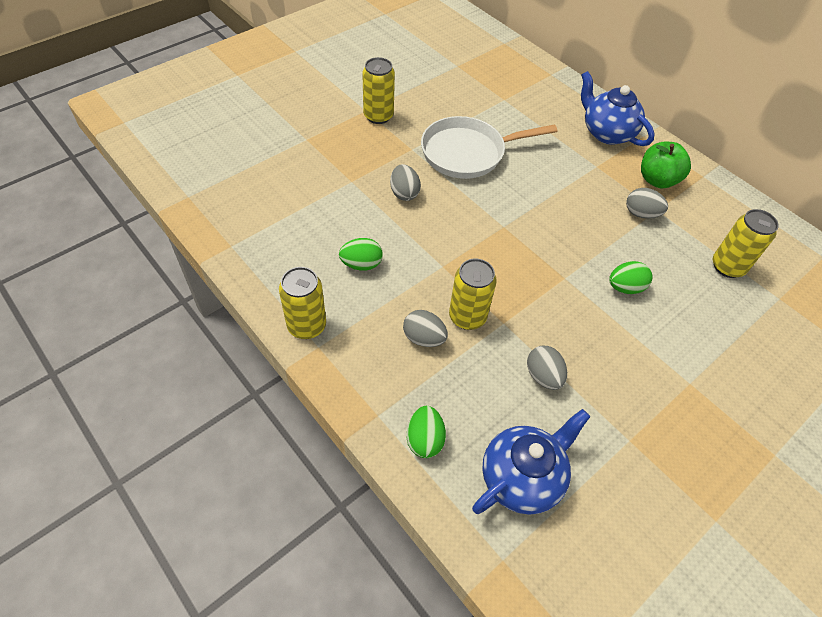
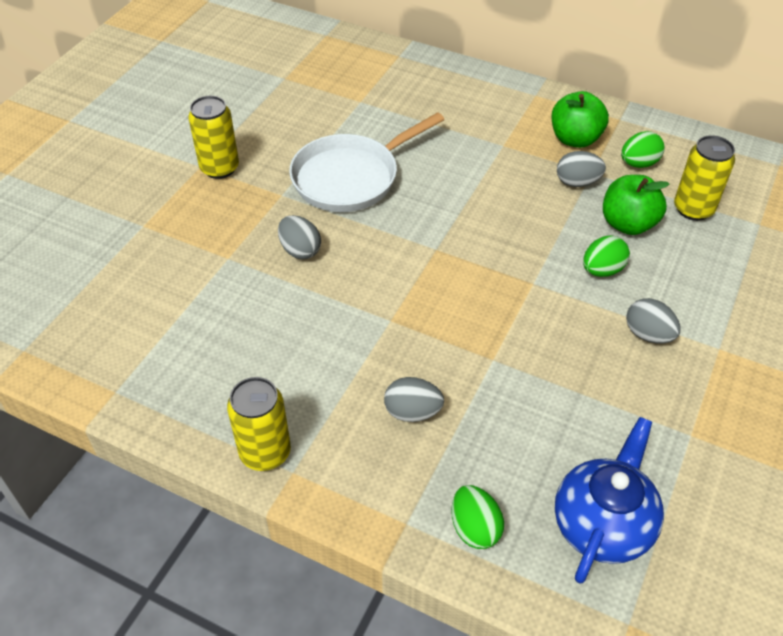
camera: 20 degrees left, 5 degrees down
(361, 264) = (293, 353): green egg -> green egg (638, 163)
(467, 317) = (449, 368): yellow can -> none
(543, 376) = (567, 402): grey egg -> grey egg (648, 334)
(607, 133) = (495, 104): blue teapot -> none
(665, 259) = (628, 224): none -> green apple

